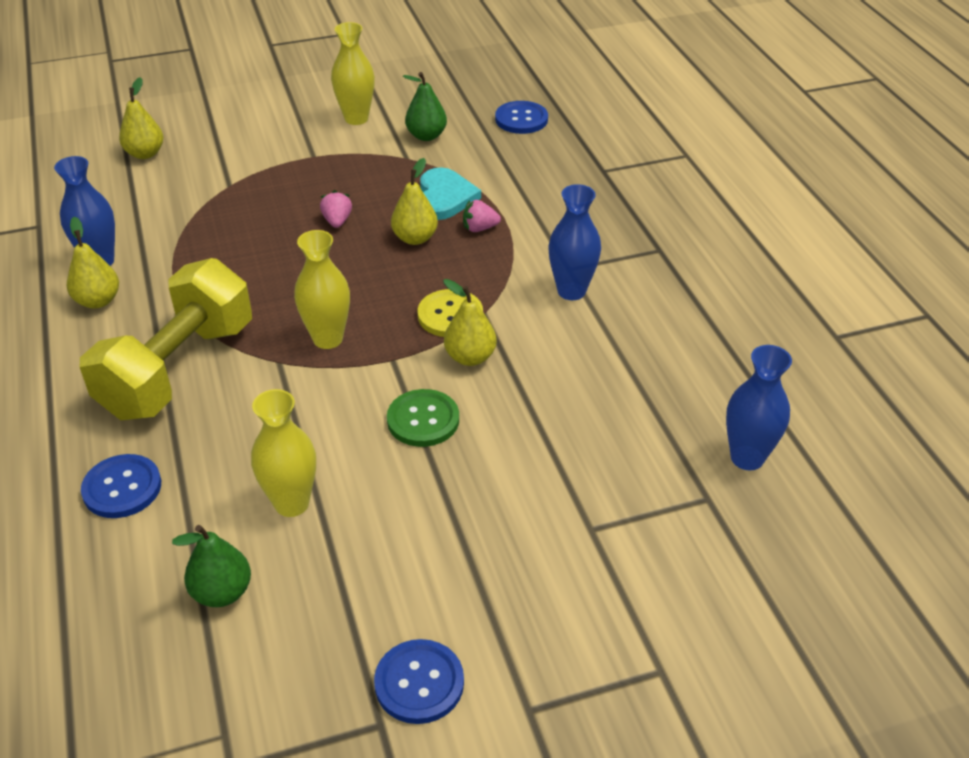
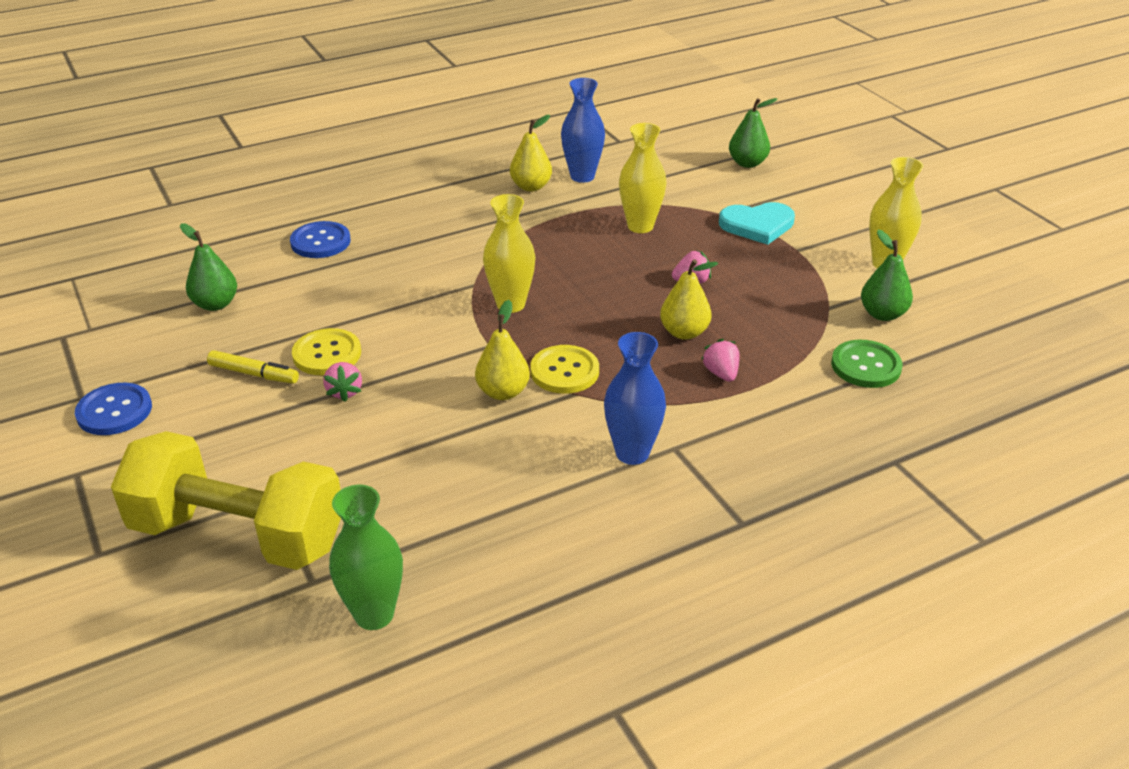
camera: 80 degrees right, 5 degrees down
(145, 154) = (747, 163): yellow pear -> green pear
(178, 369) = (454, 238): yellow dumbbell -> yellow dumbbell (238, 534)
(292, 503) = (305, 320): yellow vase -> yellow vase (640, 226)
(367, 484) = (327, 354): none -> yellow button
(384, 548) = (254, 374): none -> yellow marker
(423, 420) = (409, 374): green button -> green button (866, 366)
(438, 471) = (344, 392): none -> pink strawberry
(444, 197) = (767, 342): turquoise heart -> turquoise heart (757, 225)
(521, 119) = (969, 381): blue button -> none
(747, 458) = (374, 614): blue vase -> green vase

